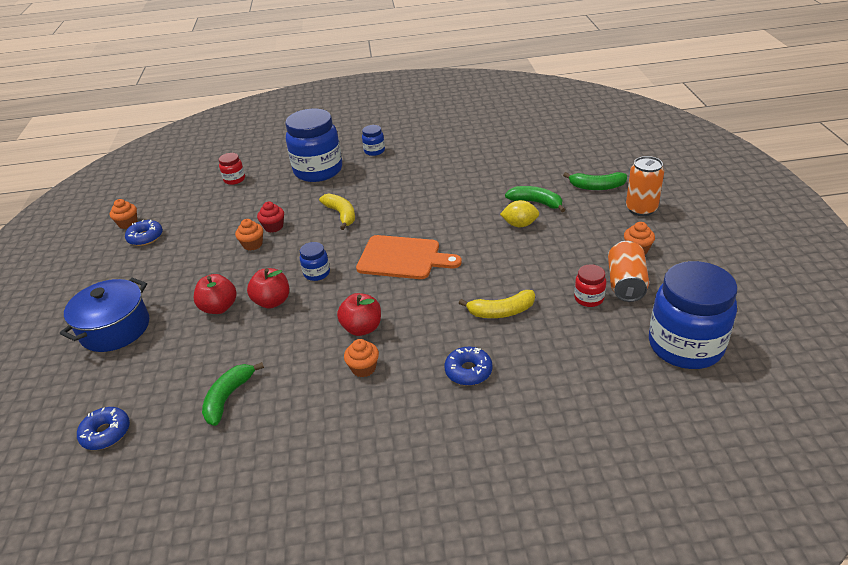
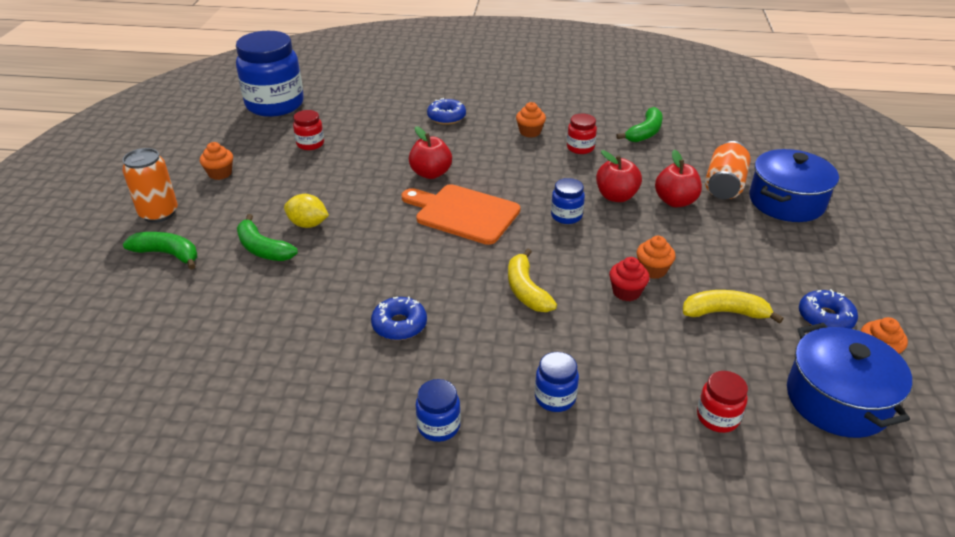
camera: 170 degrees left, 0 degrees up
(106, 433) = (740, 128): blue donut -> blue donut (399, 325)
(166, 198) = (837, 400): none -> blue pot
(305, 355) = (580, 148): none -> red jar
(318, 171) = (555, 398): blue jar -> blue jar, size x0.44
(362, 328) = (525, 158): red apple -> red apple (431, 173)
(501, 311) = (393, 148): yellow banana -> yellow banana (724, 313)
(626, 284) = (266, 148): orange can -> orange can (724, 185)

